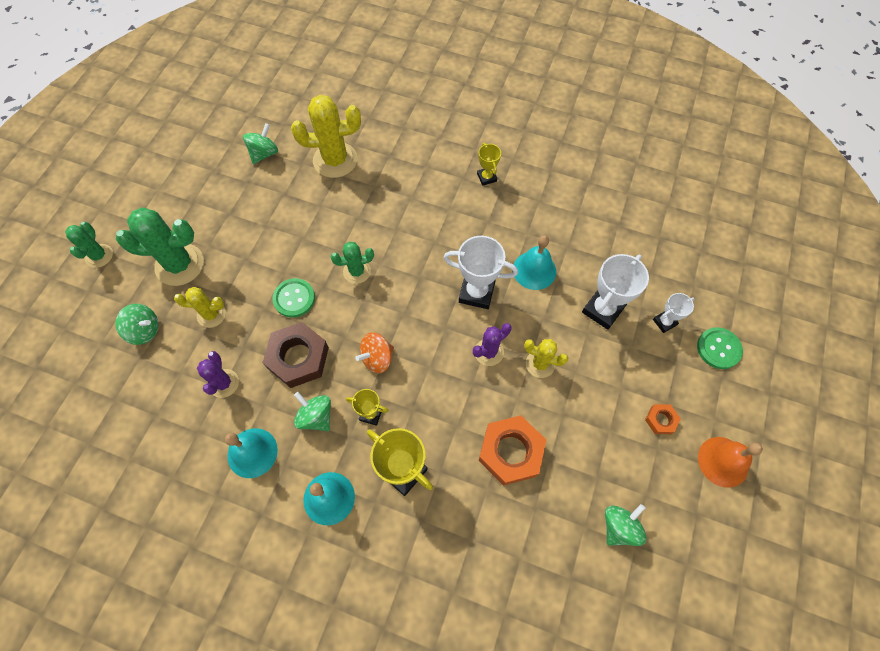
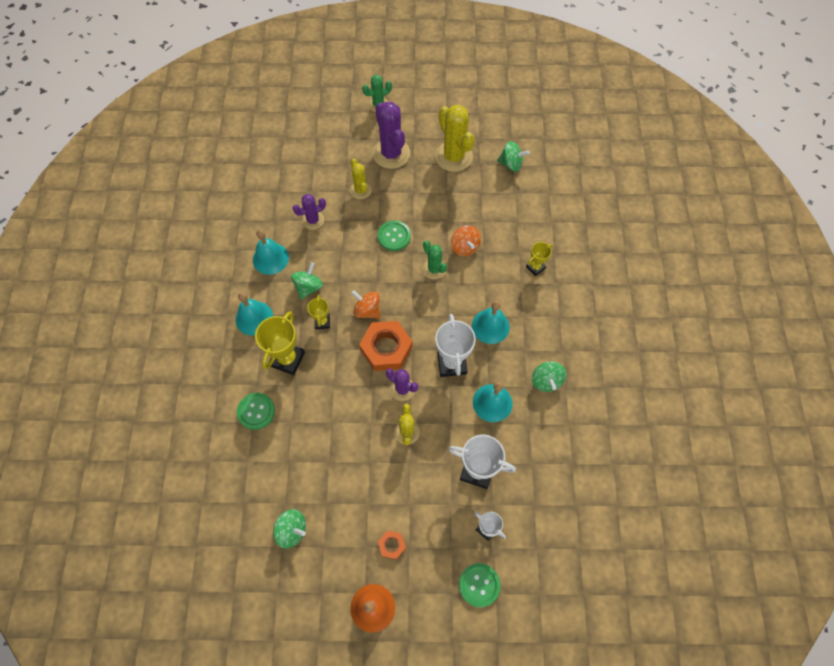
camera: 70 degrees right, 0 degrees up
(144, 330) = (334, 157): green spinning top -> green spinning top (546, 381)
(179, 265) = (391, 154): green cactus -> purple cactus
(298, 358) = (348, 258): brown nut -> none
(335, 160) = (529, 215): yellow cactus -> yellow cactus (453, 157)
(344, 232) = (464, 247): none -> orange spinning top
(448, 241) = (490, 326): none -> turquoise bell
(458, 530) = (256, 411): none -> green button
(486, 177) = (569, 335): yellow trophy -> yellow trophy (535, 267)
(510, 452) = (325, 430): orange nut -> orange nut (386, 348)

